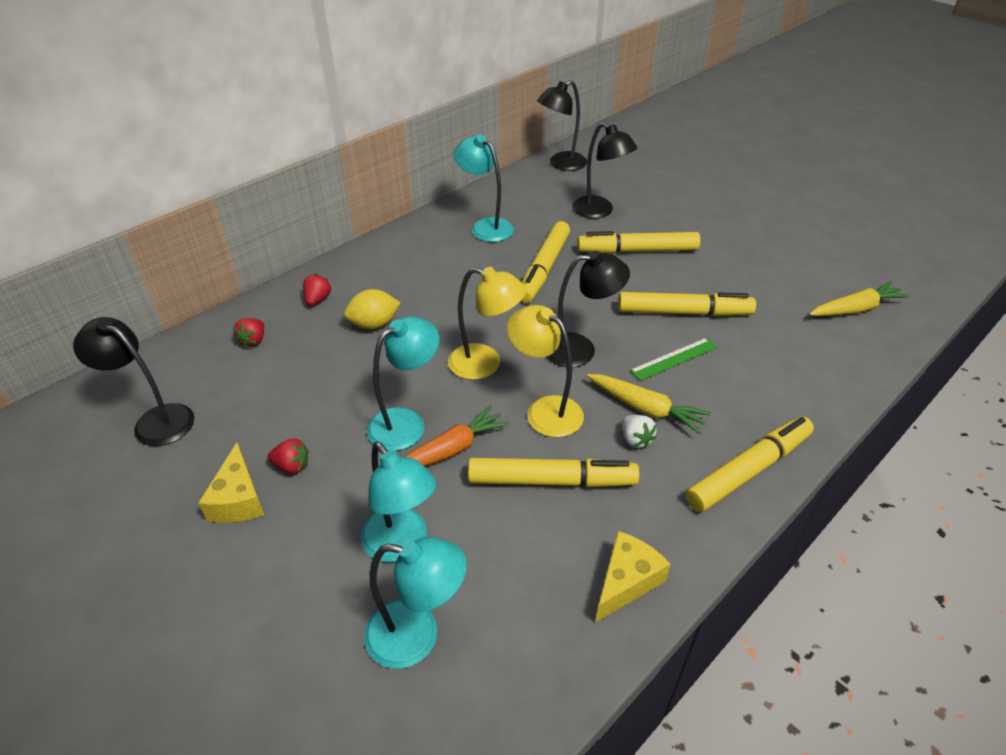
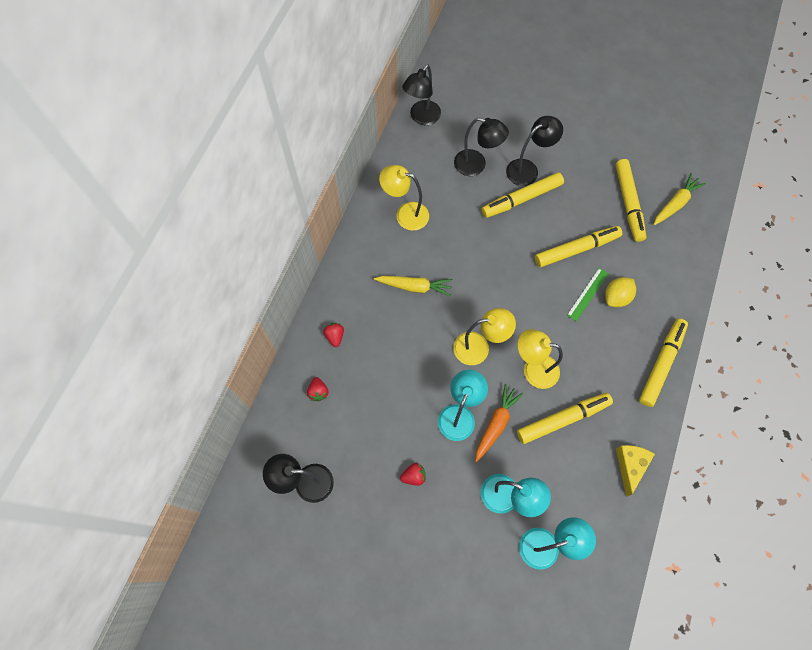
camera: 25 degrees left, 25 degrees up
(238, 499) = (399, 512): yellow cheese -> none
(374, 324) = (388, 343): yellow lemon -> yellow lemon (616, 297)
(485, 226) = (405, 214): turquoise lamp -> yellow lamp
(544, 268) = (469, 243): yellow marker -> yellow marker (628, 203)
(580, 349) = (529, 309): black lamp -> black lamp (528, 169)
(635, 439) = (593, 369): white strawberry -> none
(645, 408) = (589, 342): yellow carrot -> yellow carrot (414, 287)

